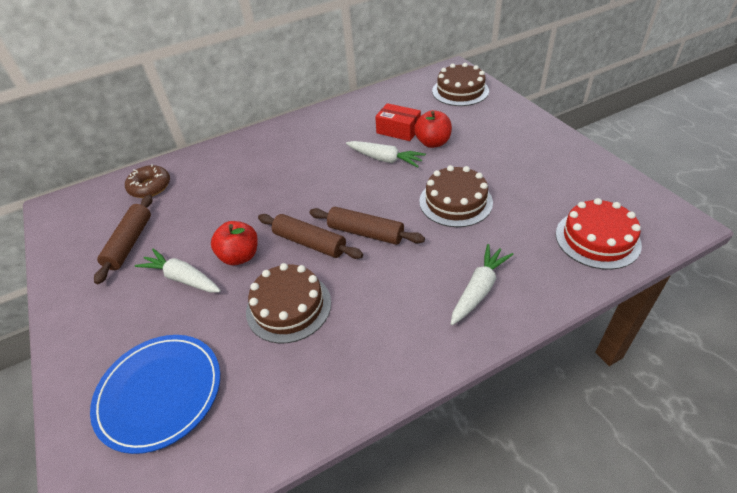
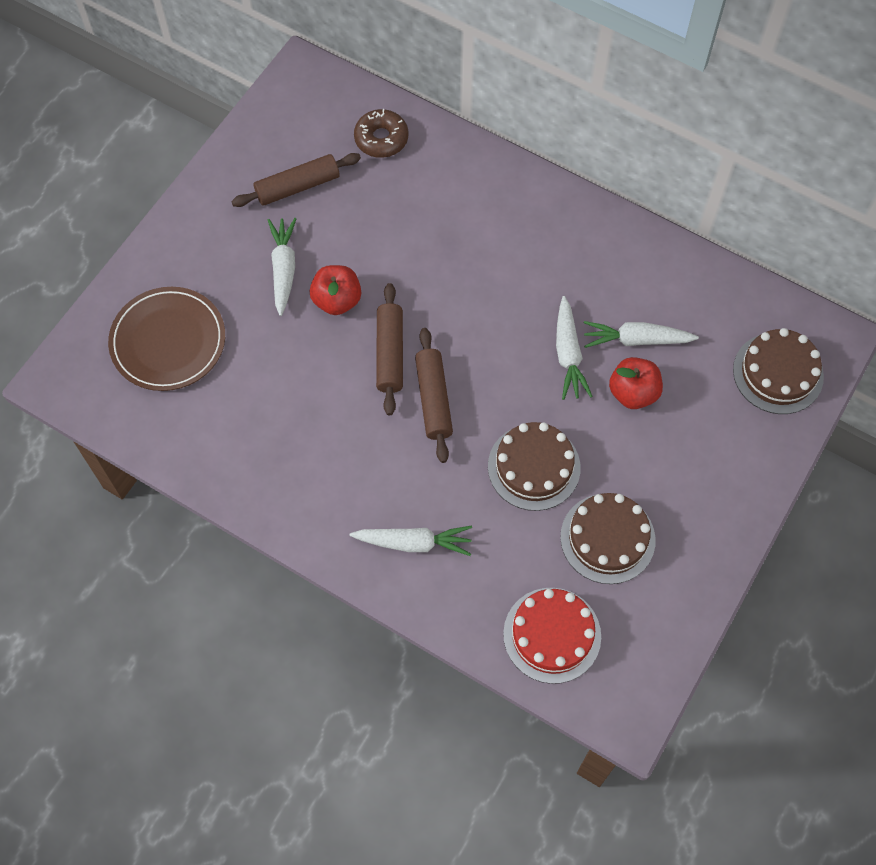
camera: 55 degrees right, 20 degrees up
(159, 393) = (168, 341): blue plate -> brown plate
(288, 306) = (302, 384): brown cake -> brown cake (607, 538)
(398, 130) = (636, 340): red box -> white carrot

